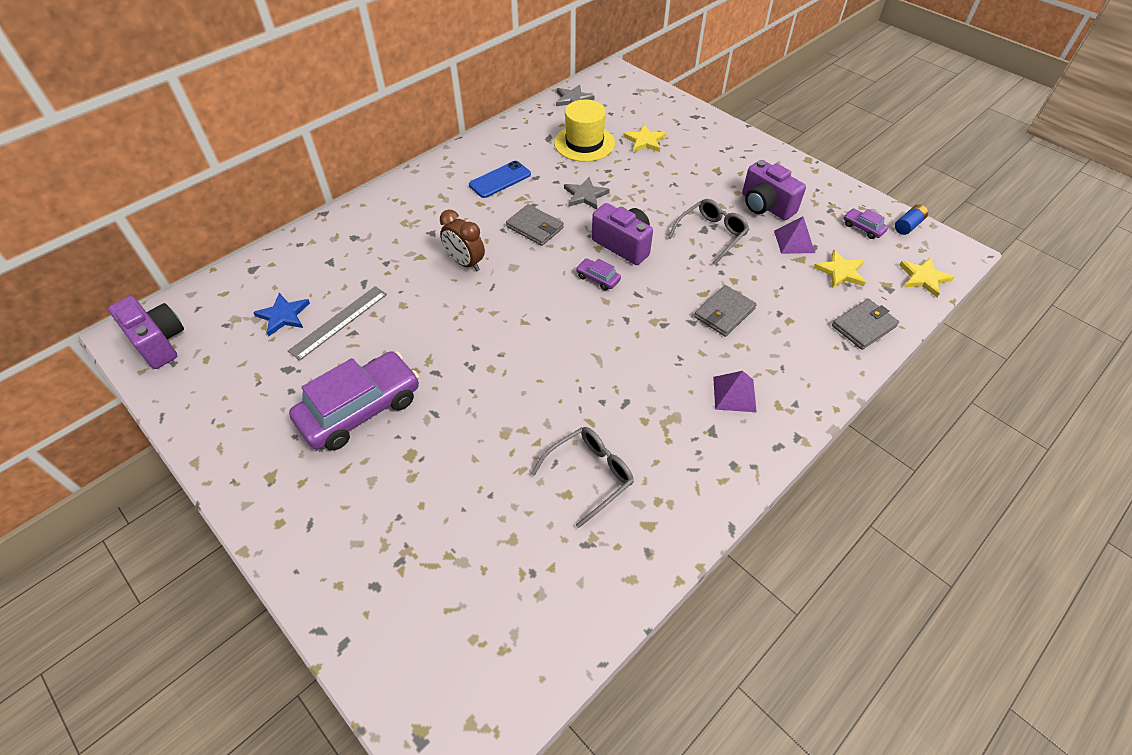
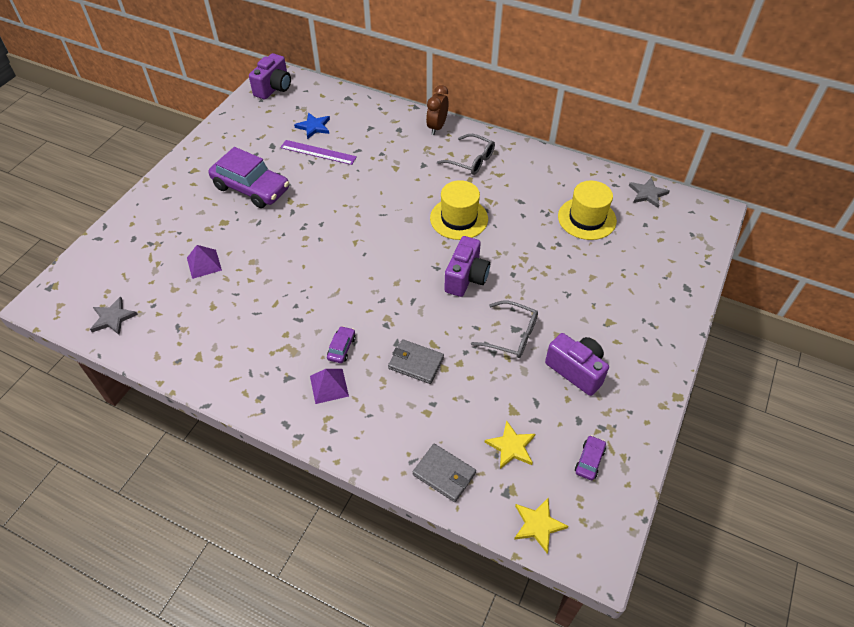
camera: 70 degrees right, 0 degrees up
(339, 322) = (318, 152): grey ruler -> purple ruler
(465, 263) = (400, 192): brown clock -> brown clock (437, 127)
(500, 180) = (504, 182): blue phone -> none
(535, 227) = (459, 218): grey wallet -> yellow hat
(585, 195) = (515, 238): grey star -> grey star (113, 318)
(589, 475) = (230, 314): grey glasses -> grey glasses (471, 160)
(598, 278) = (419, 271): purple car -> purple car (341, 348)
(645, 141) = (618, 259): yellow star -> none
(765, 206) = (576, 370): purple camera -> purple camera turned 105 degrees clockwise
(794, 241) = (536, 402): purple pyramid -> purple pyramid (204, 264)
(908, 225) = (617, 505): blue battery -> none

